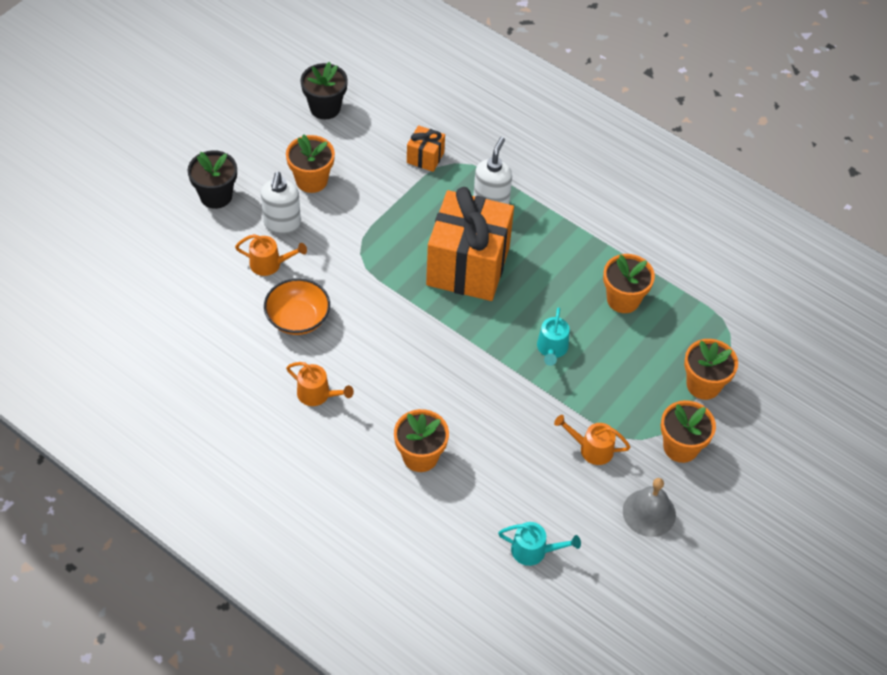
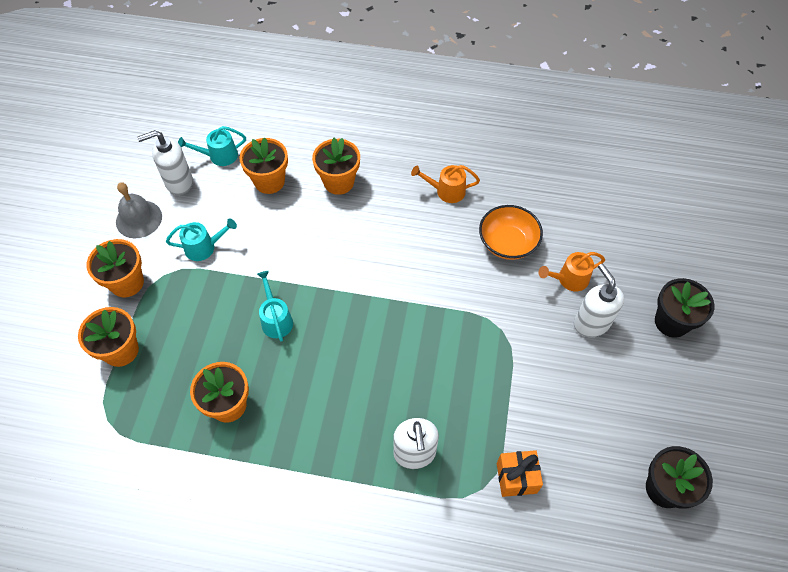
camera: 155 degrees right, 5 degrees up
(311, 180) = (604, 386): orange flower pot -> orange flower pot (269, 181)
(468, 266) = (396, 366): orange gift -> none
(591, 449) = (204, 247): orange watering can -> turquoise watering can
(592, 537) = (178, 182): none -> white soap dispenser

